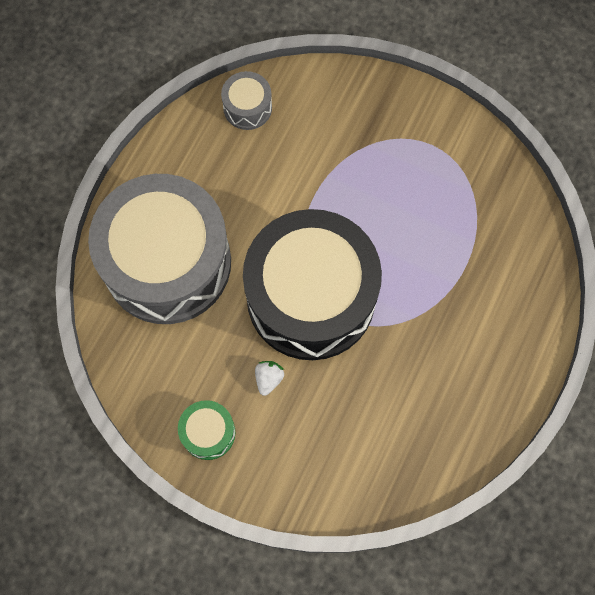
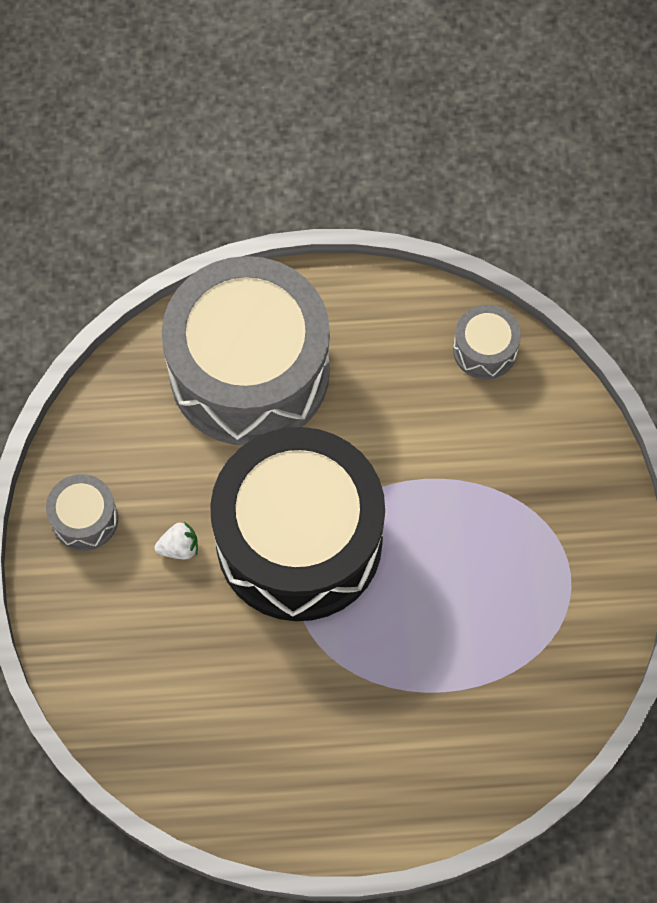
camera: 60 degrees right, 5 degrees down
(208, 432) = (85, 519): green drum -> grey drum

